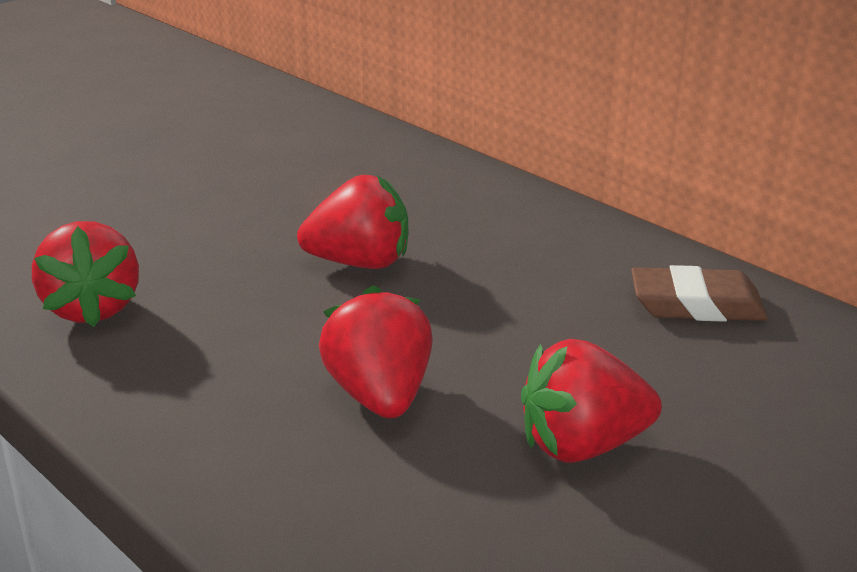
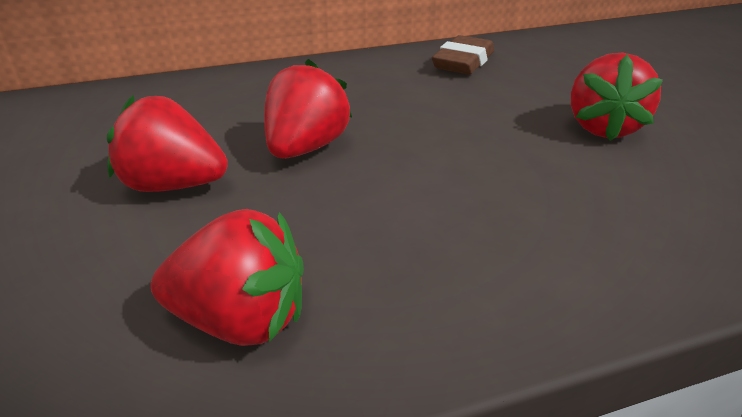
camera: 65 degrees left, 5 degrees up
(380, 396) = (515, 182): red strawberry -> red strawberry (173, 185)

